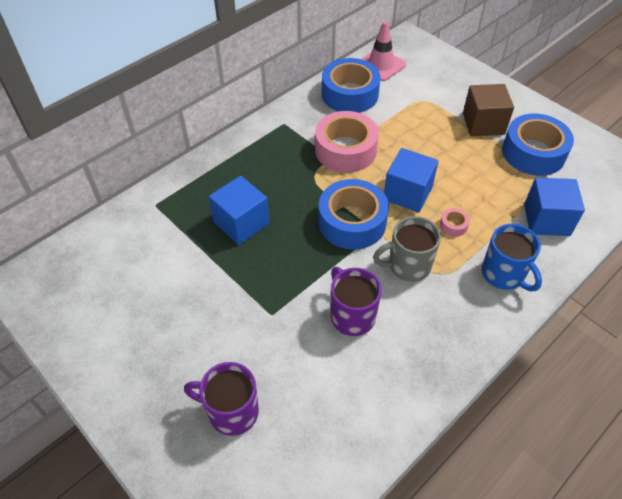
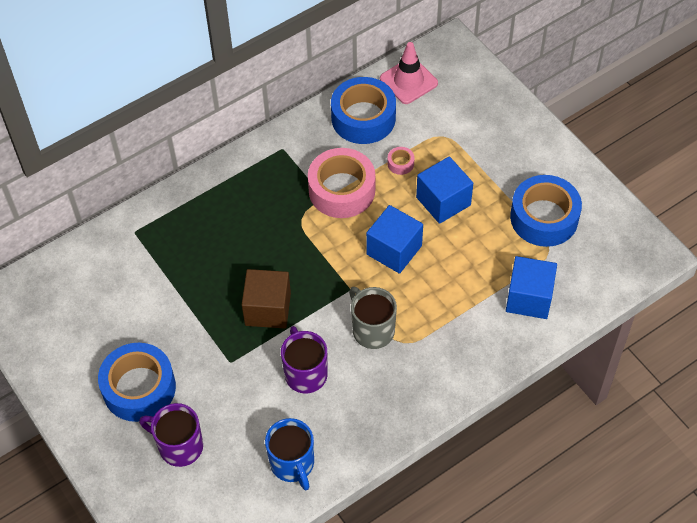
camera: 10 degrees right, 5 degrees up
(241, 223) = (217, 263): blue cube -> blue cube (443, 201)
(352, 222) = (328, 276): blue tape -> blue tape (139, 388)
(408, 266) = (372, 330): grey mug -> grey mug turned 60 degrees clockwise
(453, 225) = (430, 292): pink tape -> pink tape (400, 163)
(483, 124) = (501, 174): brown cube -> brown cube (268, 309)
(504, 274) = (464, 351): blue mug -> blue mug (293, 464)

